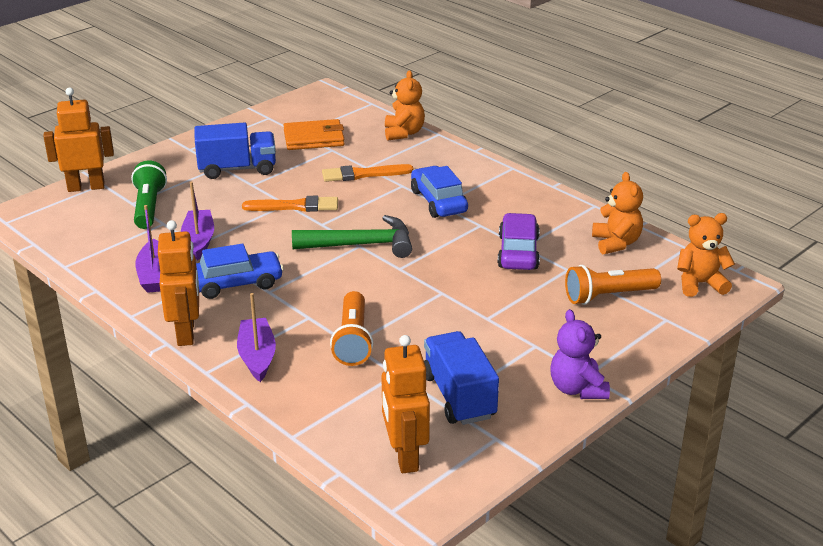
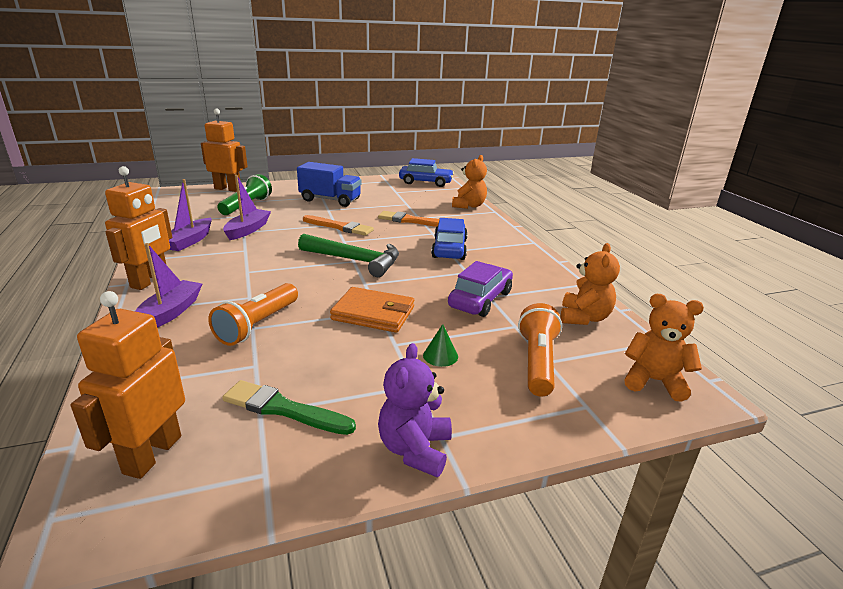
camera: 25 degrees right, 5 degrees down
(236, 283) = (232, 260): blue car -> blue car (425, 182)
(314, 138) = (402, 196): orange wallet -> orange wallet (373, 313)
(458, 396) = (283, 409): blue truck -> green brush
(532, 316) = (440, 356): none -> green cone
(608, 296) = (537, 362): orange flashlight -> orange flashlight turned 90 degrees clockwise

